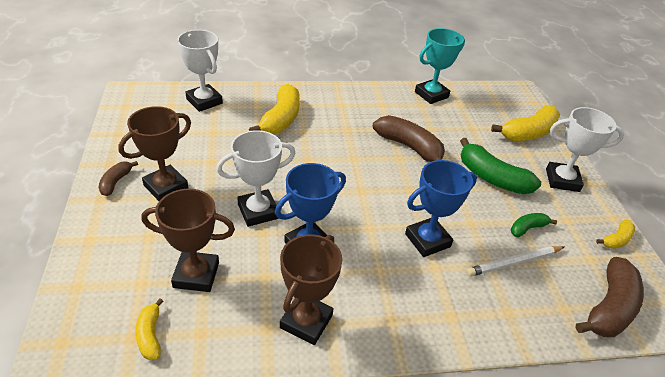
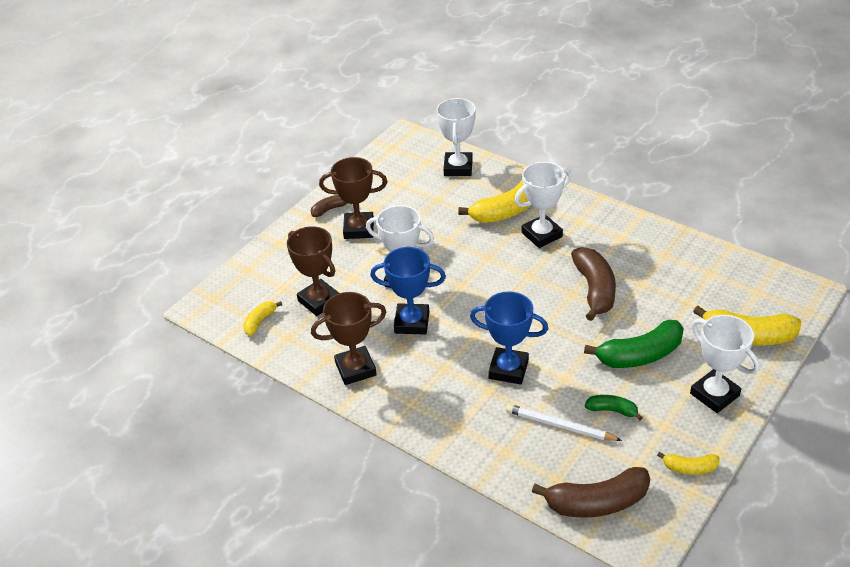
camera: 50 degrees right, 0 degrees up
(327, 125) = (541, 235): none -> white trophy
(431, 95) = (689, 250): turquoise trophy -> none
(492, 178) = (640, 355): green banana -> green banana turned 105 degrees counterclockwise

